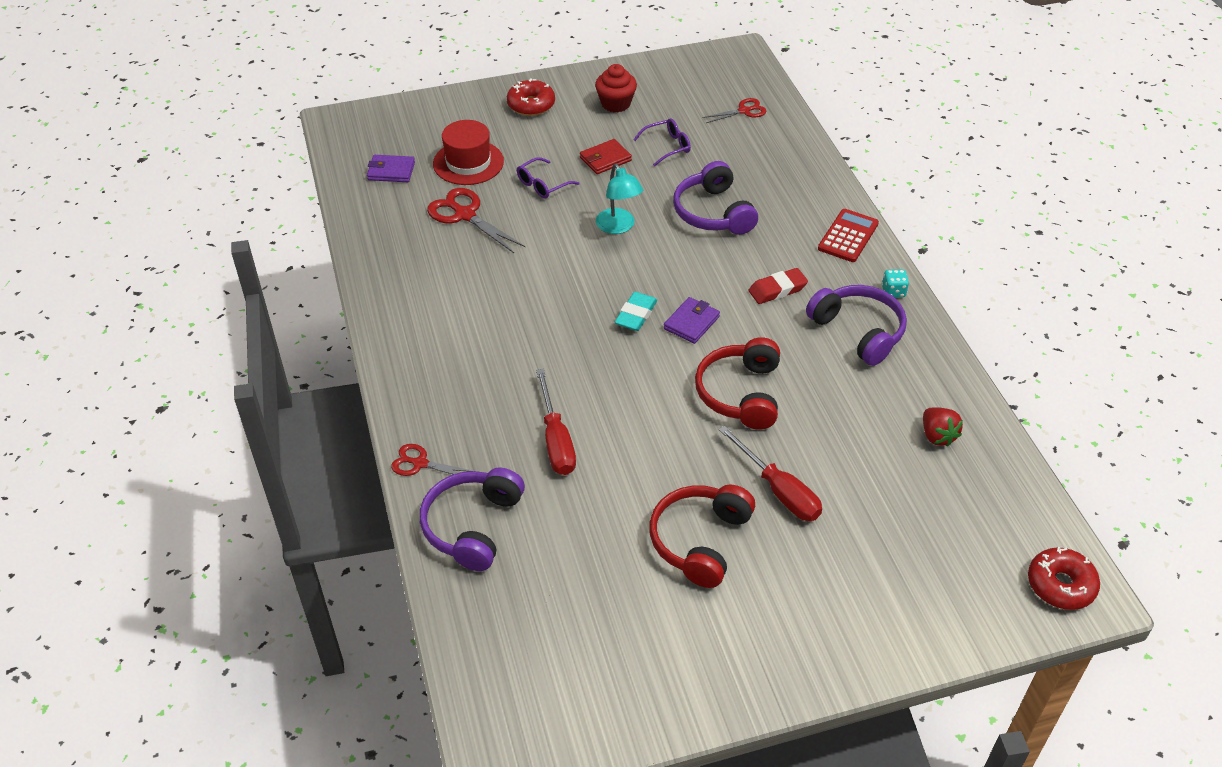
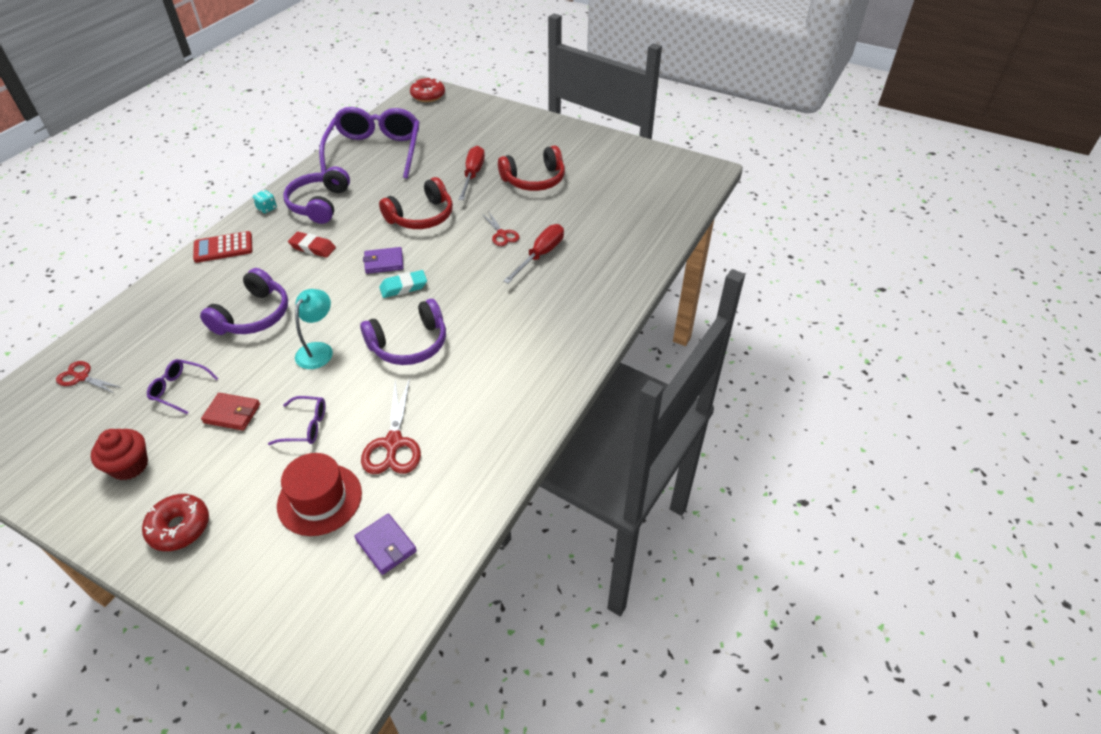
camera: 135 degrees left, 0 degrees up
(420, 463) = (626, 290): red scissors -> red scissors (502, 234)
(472, 526) = (630, 246): purple headphones -> purple headphones (409, 344)
(937, 436) = (375, 151): red strawberry -> purple glasses

